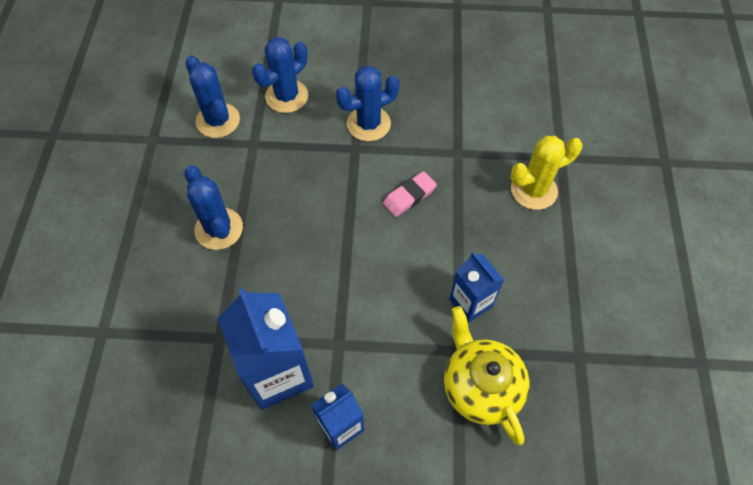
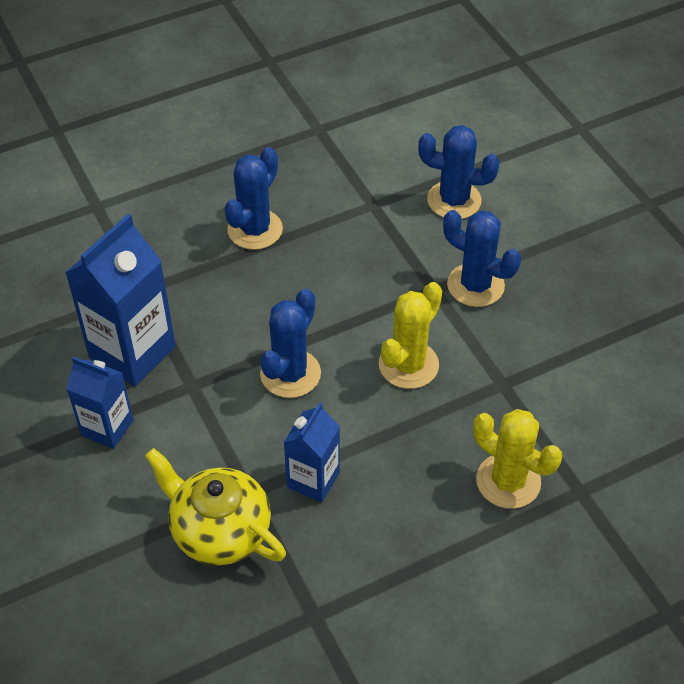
camera: 60 degrees right, 10 degrees down
(218, 120) = (378, 163): blue cactus -> blue cactus (290, 374)
(409, 196) = (408, 365): pink eraser -> yellow cactus
(480, 386) = (219, 531): yellow teapot -> yellow teapot turned 90 degrees counterclockwise

